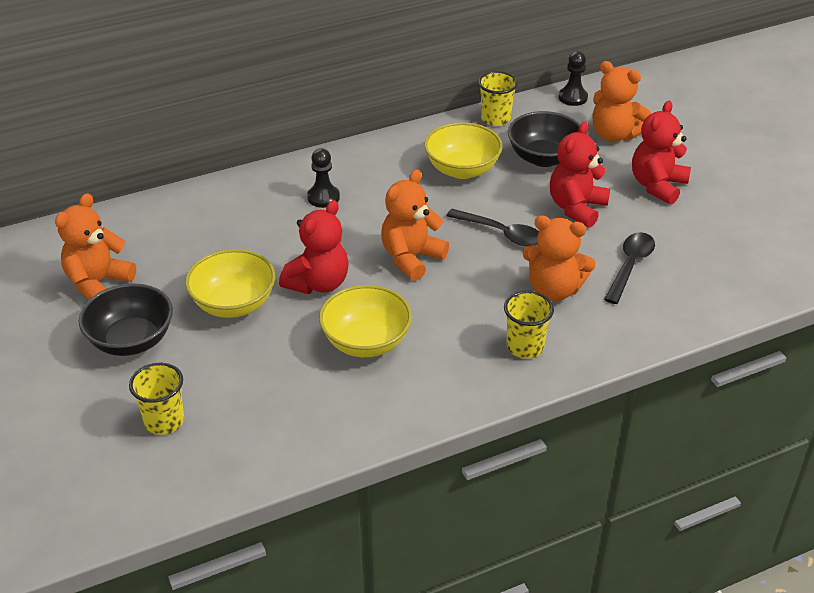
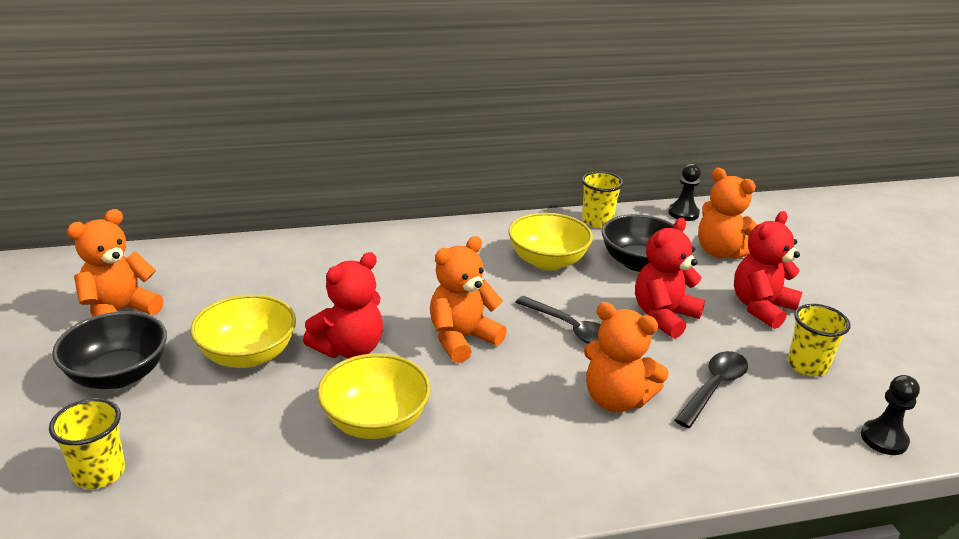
camera: 10 degrees right, 10 degrees down
(323, 197) = (392, 266): black pawn -> black pawn (884, 439)
(525, 347) = (563, 460): yellow cup -> yellow cup (807, 365)

